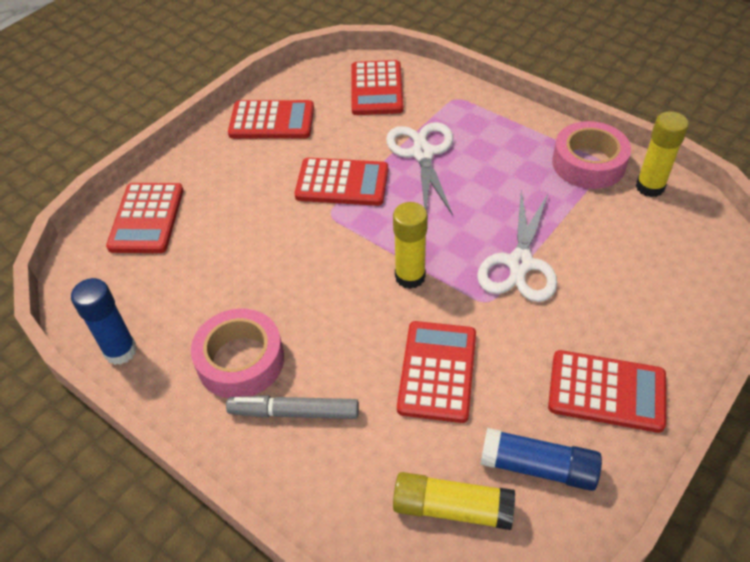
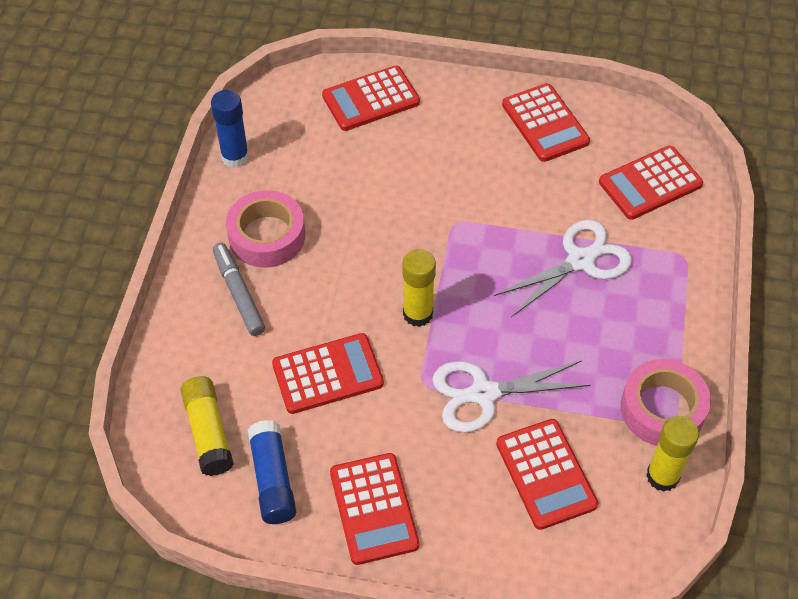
camera: 60 degrees right, 5 degrees up
(342, 183) = (499, 214): red calculator -> red calculator (546, 474)

